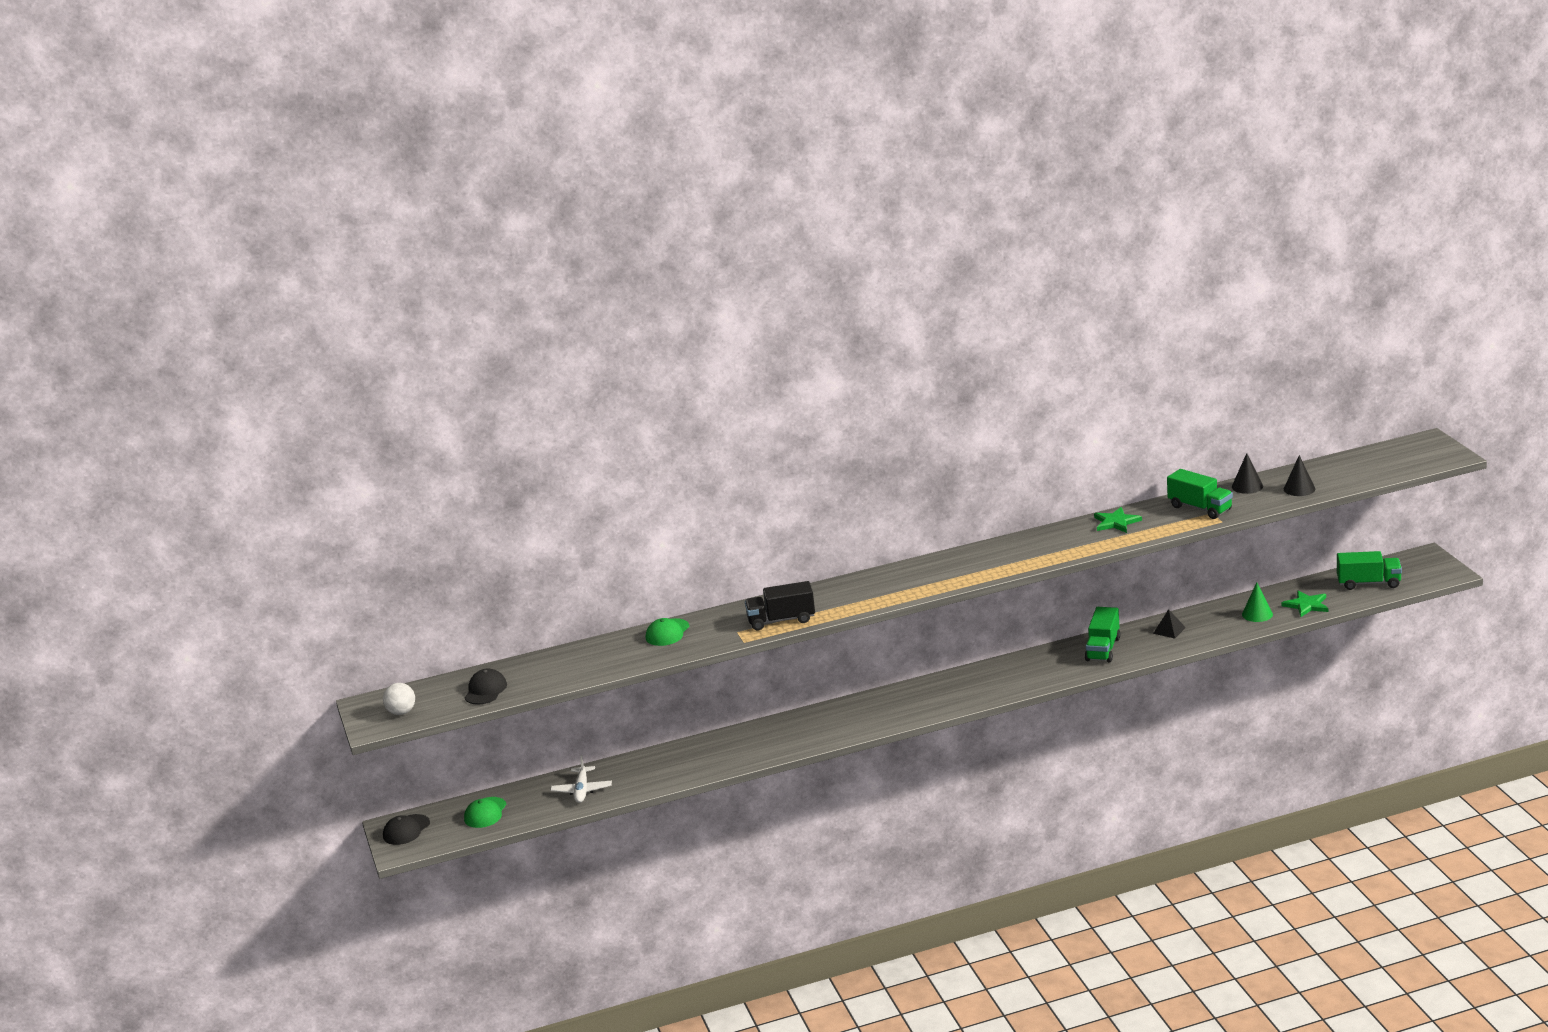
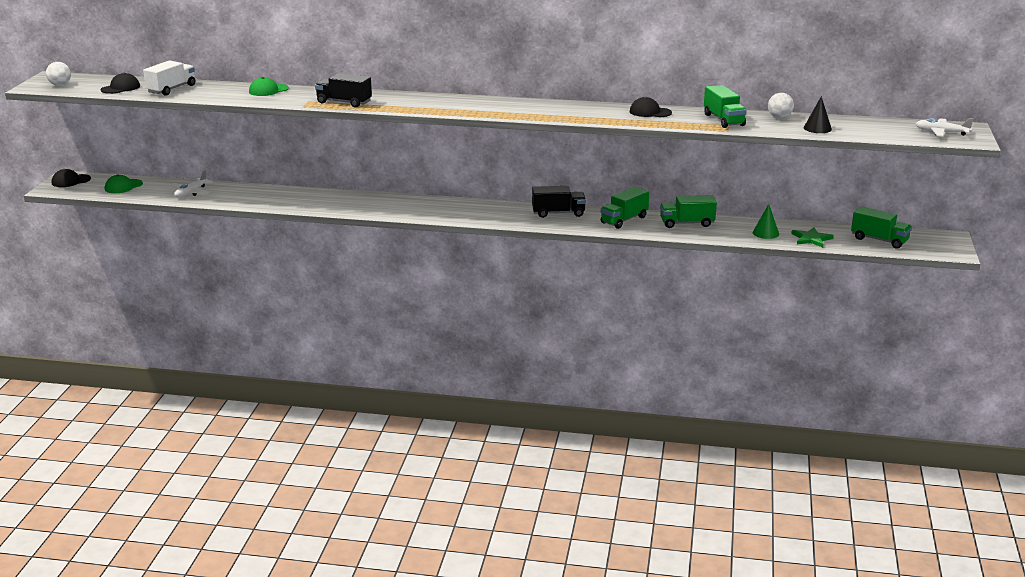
camera: 25 degrees right, 0 degrees up
(550, 671) = (171, 89): none -> white truck
(1026, 665) = (558, 213): none -> black truck
(1116, 522) = (650, 112): green star -> black cap
(1169, 630) = (687, 223): black pyramid -> green truck
(1247, 486) = (779, 117): black cone -> white ball
(1413, 455) = (941, 132): none -> white plane

